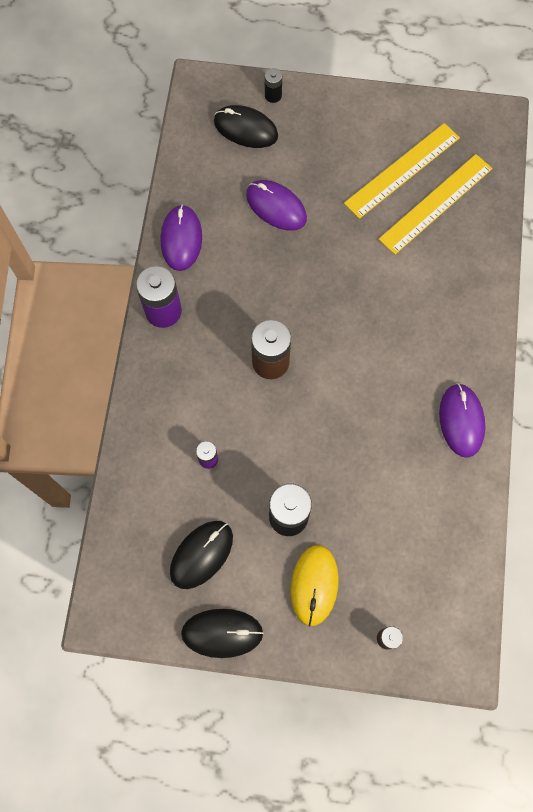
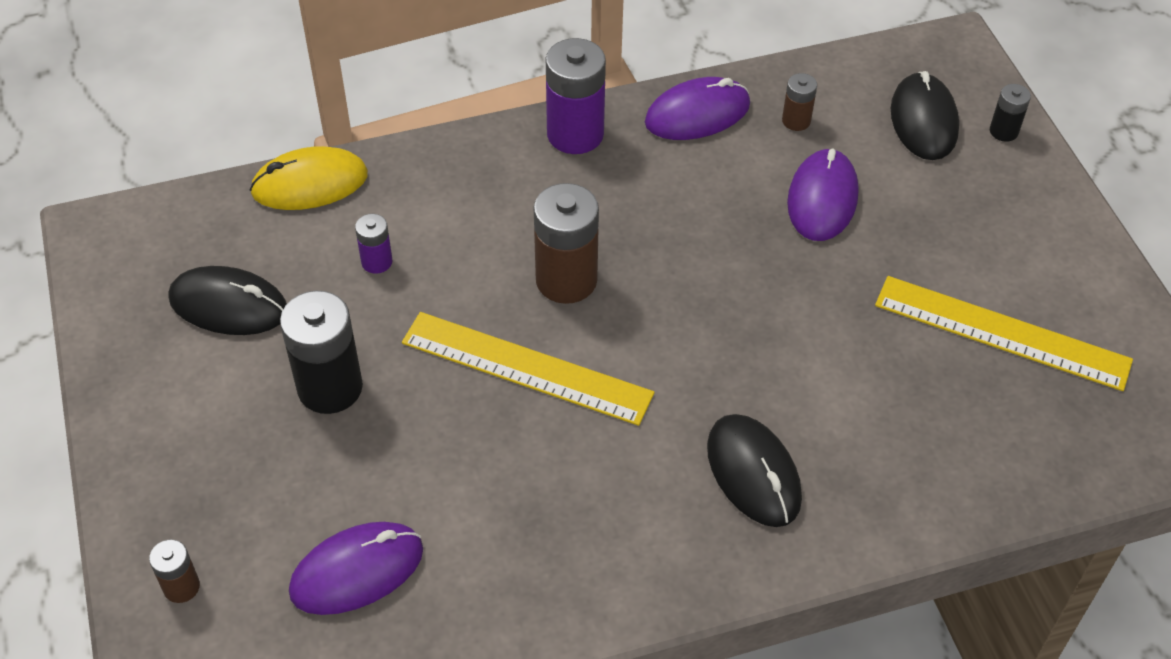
camera: 65 degrees right, 20 degrees down
(213, 191) = (796, 121): none -> brown battery
(222, 633) = (119, 370): black mouse -> black mouse (753, 473)
(314, 585) = (234, 458): yellow mouse -> yellow mouse (310, 183)
(436, 204) = (975, 399): yellow ruler -> yellow ruler (526, 368)
(461, 421) = (604, 569): purple mouse -> purple mouse (357, 571)

